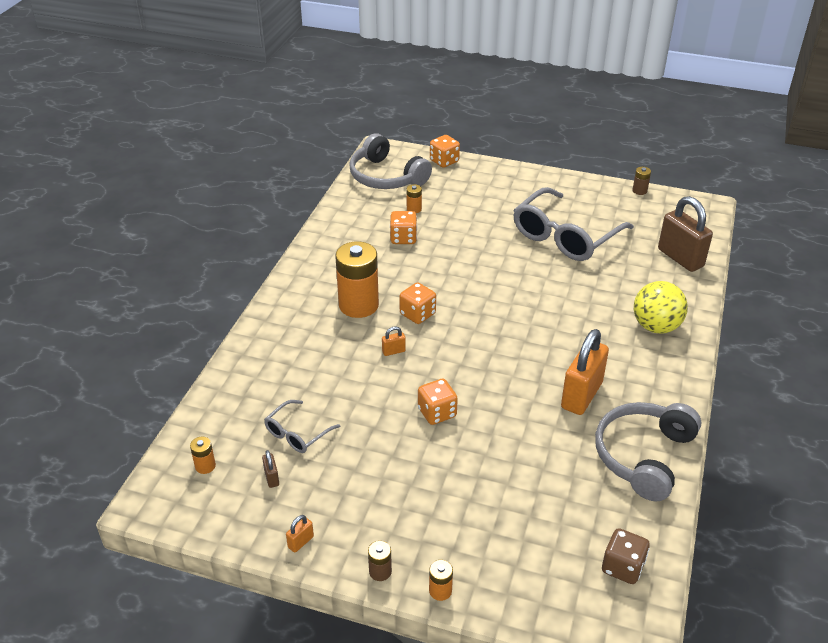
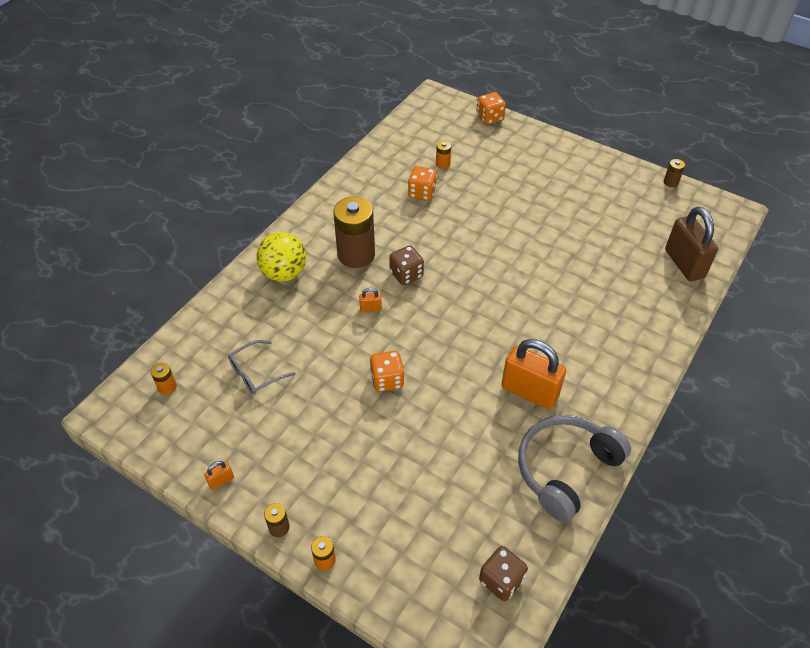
camera: 15 degrees right, 10 degrees up
(271, 478) = (219, 412): brown padlock -> none
(358, 305) = (356, 254): orange battery -> brown battery
(386, 177) = (429, 125): grey headphones -> none
(417, 314) = (406, 274): orange dice -> brown dice
(565, 236) = (577, 219): grey glasses -> none
(581, 395) = (529, 392): orange padlock -> orange padlock turned 75 degrees clockwise
(656, 326) = (630, 334): yellow ball -> yellow ball (284, 273)

